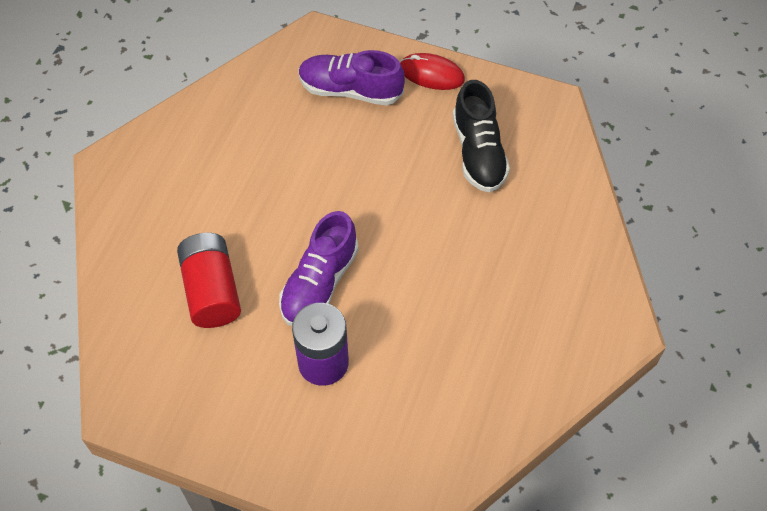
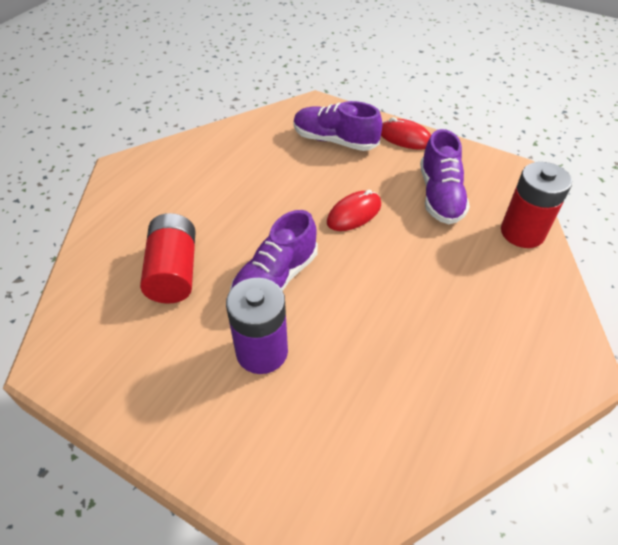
camera: 10 degrees right, 10 degrees down
(388, 189) = (354, 213): none -> red mouse
(478, 152) = (440, 196): black shoe -> purple shoe
(567, 188) = (522, 232): none -> red battery

